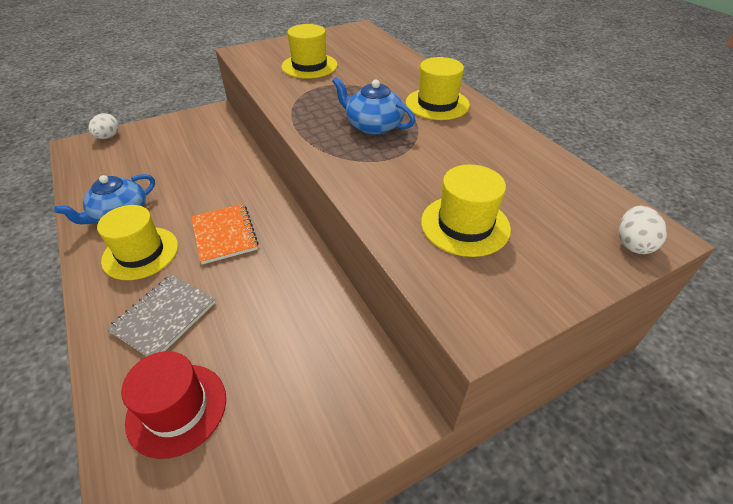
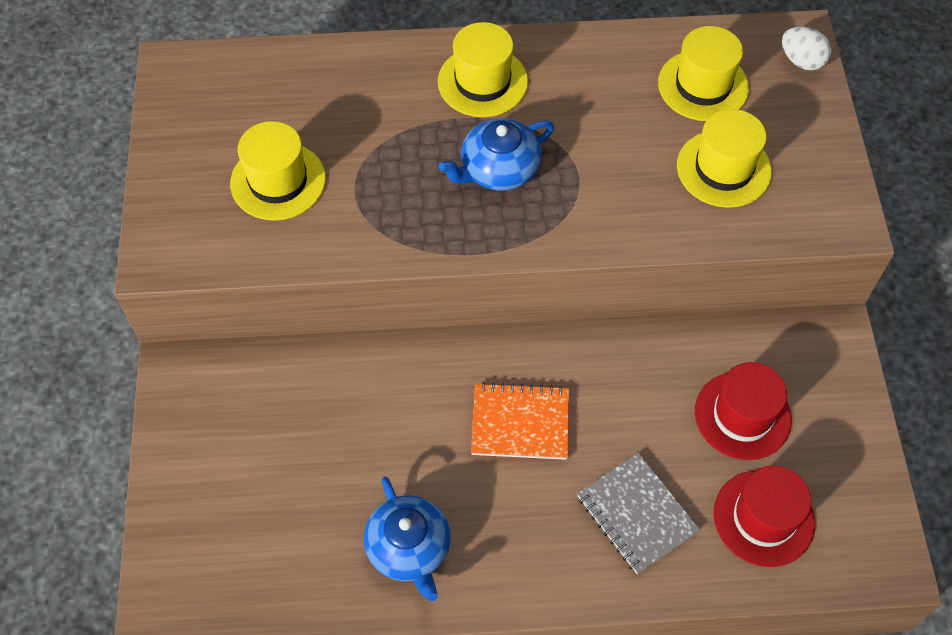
camera: 65 degrees left, 15 degrees up
(108, 137) = (162, 551): white egg -> none
(140, 253) = (509, 528): yellow hat -> yellow hat (703, 85)
(278, 361) = (742, 415): none -> red hat

